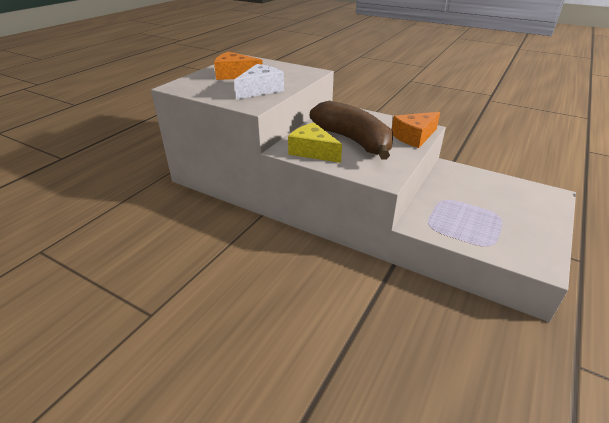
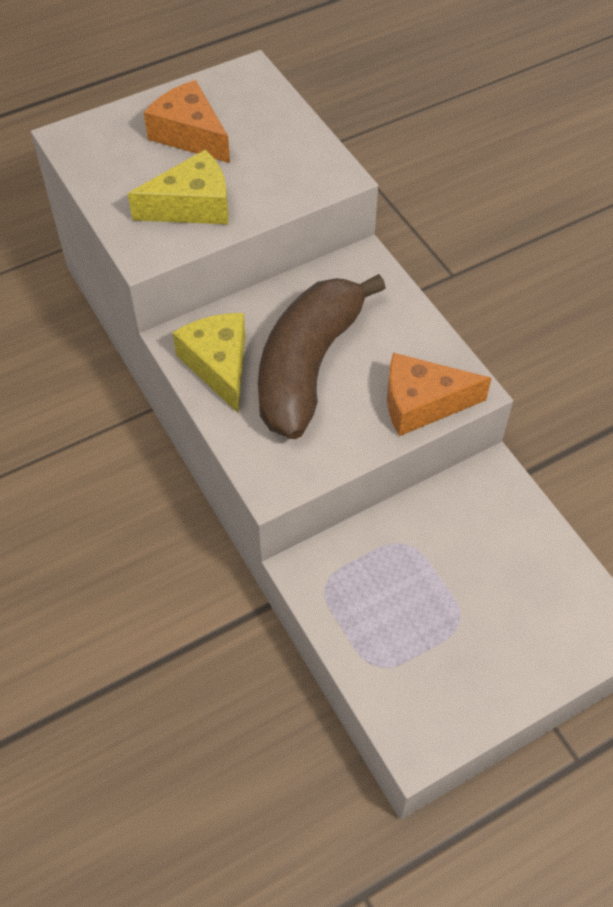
camera: 30 degrees right, 20 degrees up
(260, 90) = (192, 206): white cheese -> yellow cheese
(353, 140) = (308, 366): brown banana -> brown banana turned 150 degrees counterclockwise

